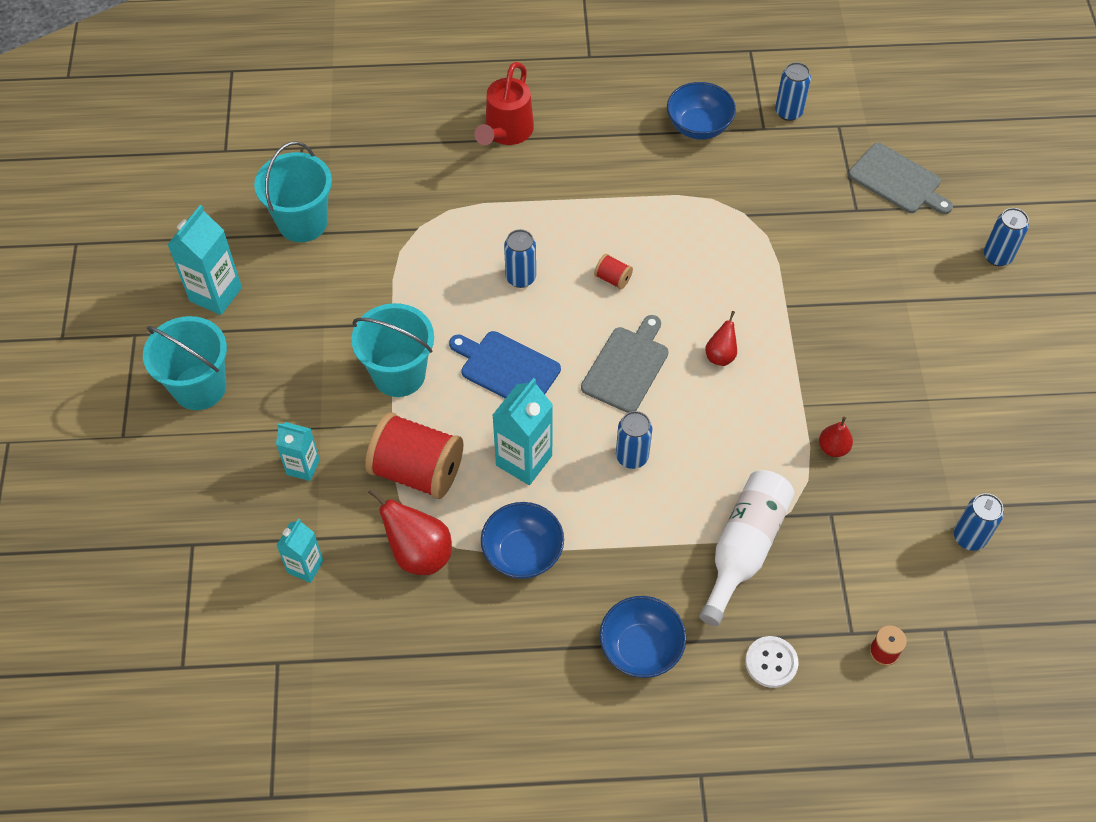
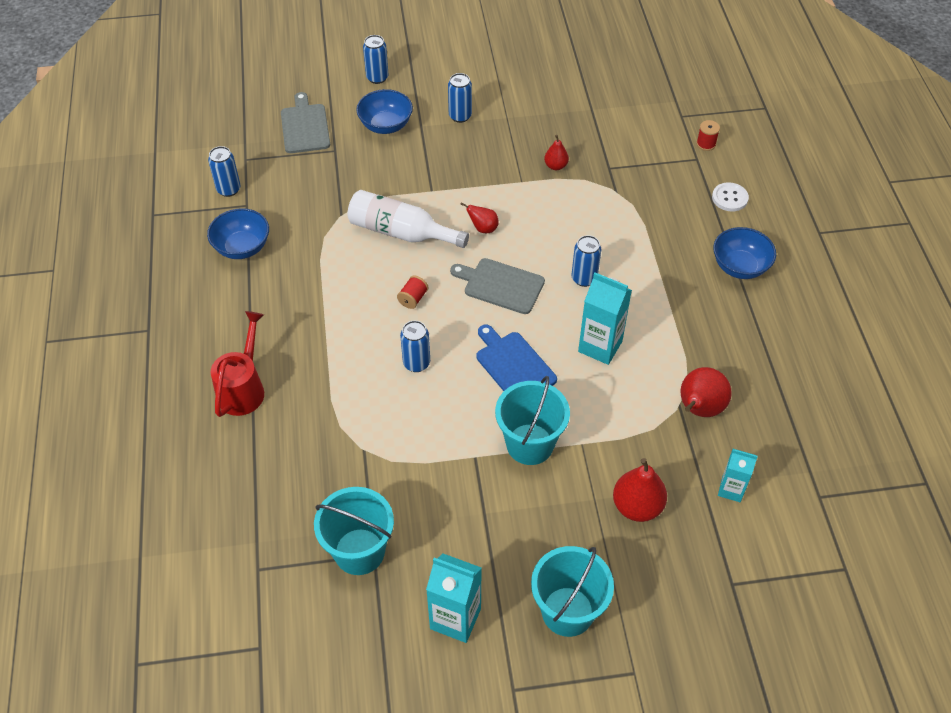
camera: 95 degrees left, 5 degrees down
(303, 467) = (637, 506): turquoise carton -> red pear
(417, 471) = (624, 419): red spool -> none
(506, 132) = (243, 388): red watering can -> red watering can turned 90 degrees counterclockwise
(506, 369) = (513, 365): blue cutting board -> blue cutting board turned 120 degrees clockwise
(522, 553) = (682, 341): blue bowl -> blue bowl (386, 125)
(744, 548) = (647, 212): white bottle -> white bottle (401, 232)
(897, 180) = (304, 126): grey cutting board -> grey cutting board turned 45 degrees counterclockwise
(969, 537) = (612, 102): blue can -> blue can (460, 116)

